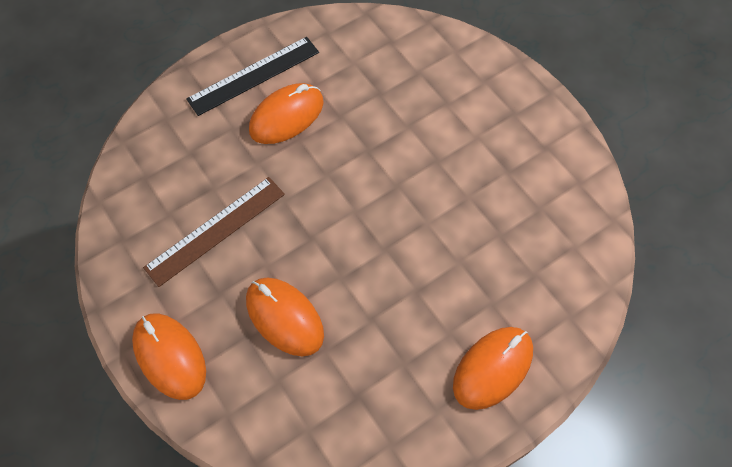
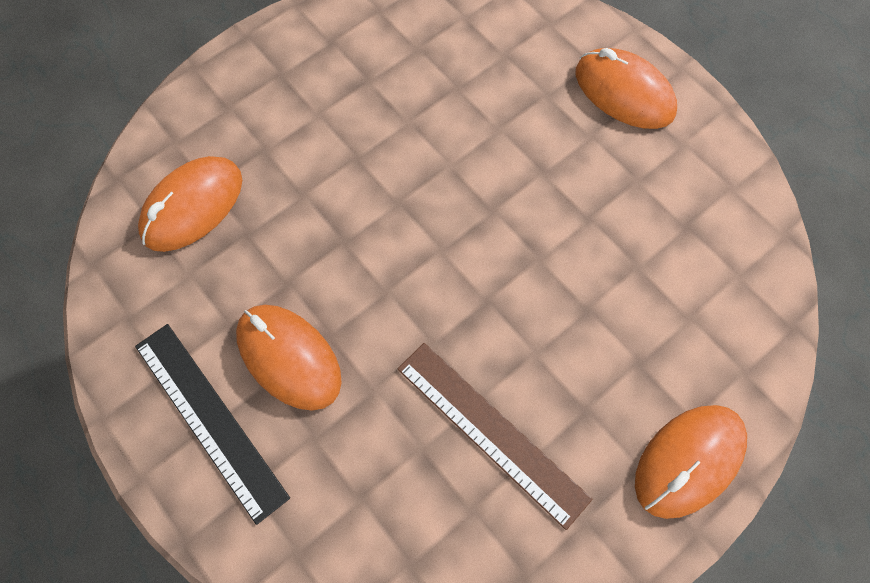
camera: 95 degrees left, 5 degrees up
(284, 317) = (606, 319): orange mouse -> orange mouse (193, 206)

